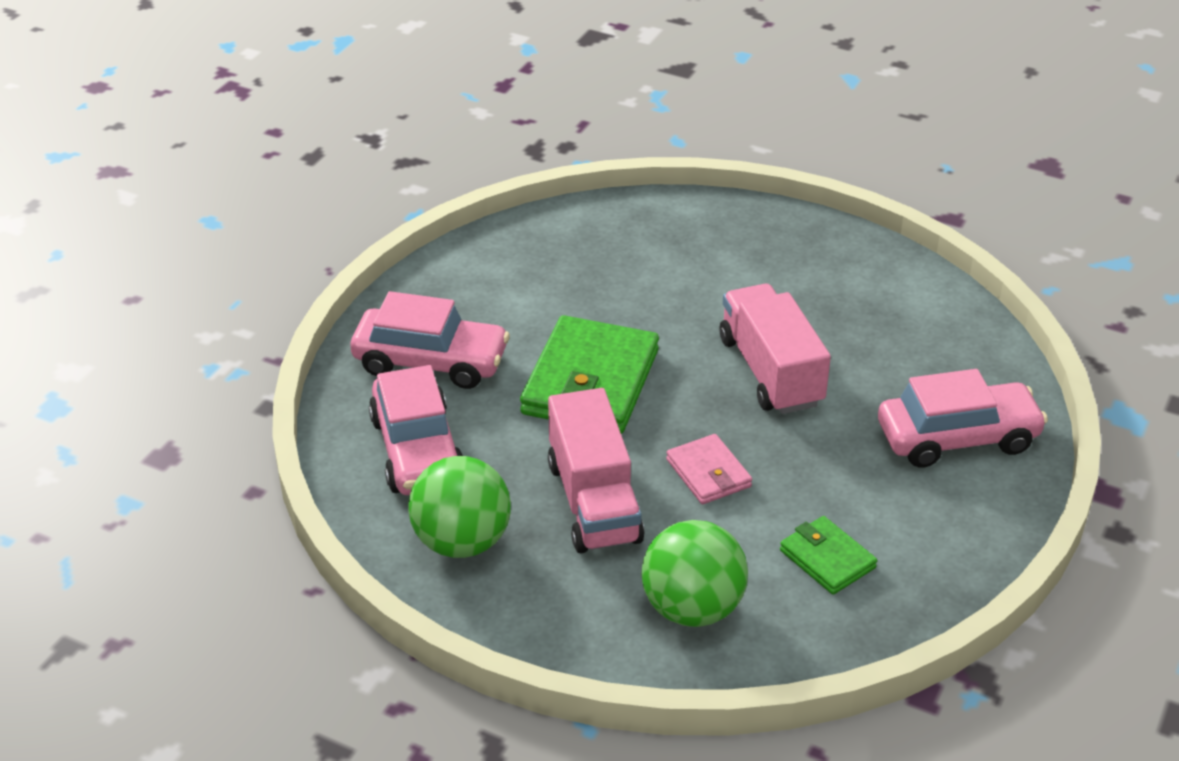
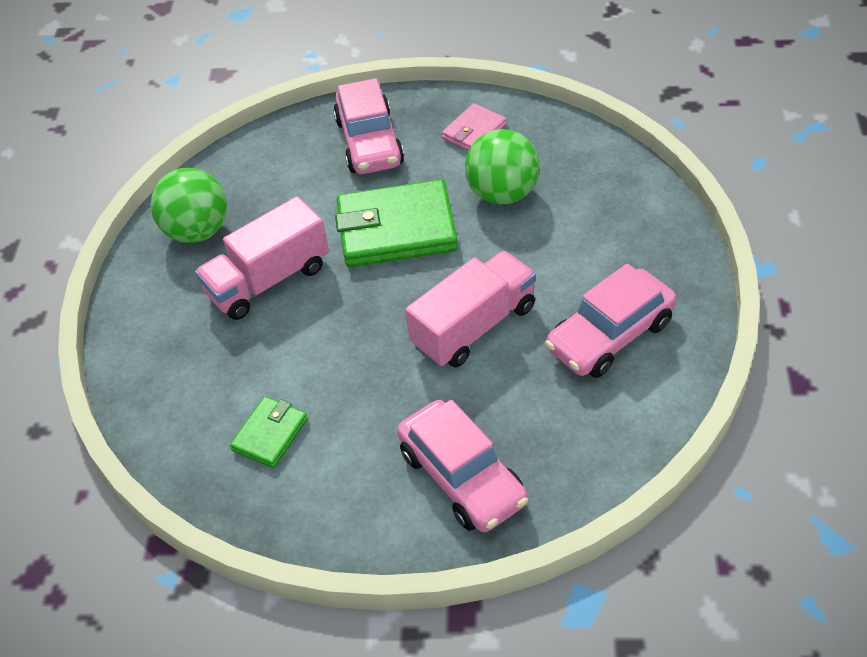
camera: 70 degrees right, 10 degrees up
(417, 451) = (275, 174): pink car -> pink car (610, 335)
(692, 608) = (184, 373): green ball -> green ball (502, 193)
(708, 473) = (331, 331): pink wallet -> pink wallet (474, 131)

